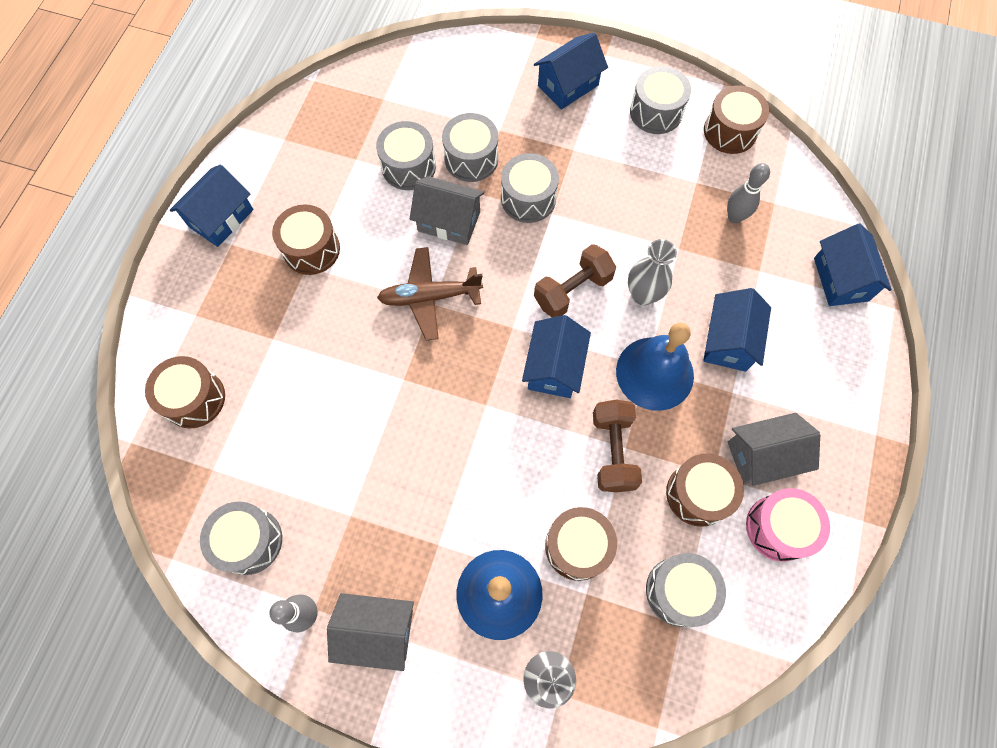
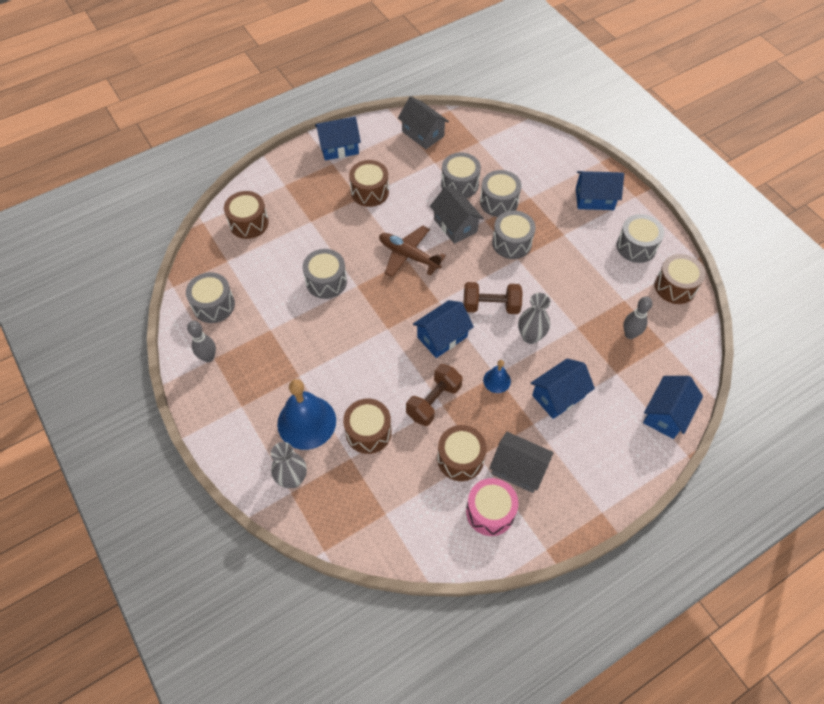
camera: 40 degrees right, 10 degrees down
(377, 631) = (232, 391): grey house -> grey house (423, 134)
(654, 373) = (497, 380): blue bell -> blue bell, size x0.48
(679, 591) = (401, 497): grey drum -> grey drum (326, 281)

